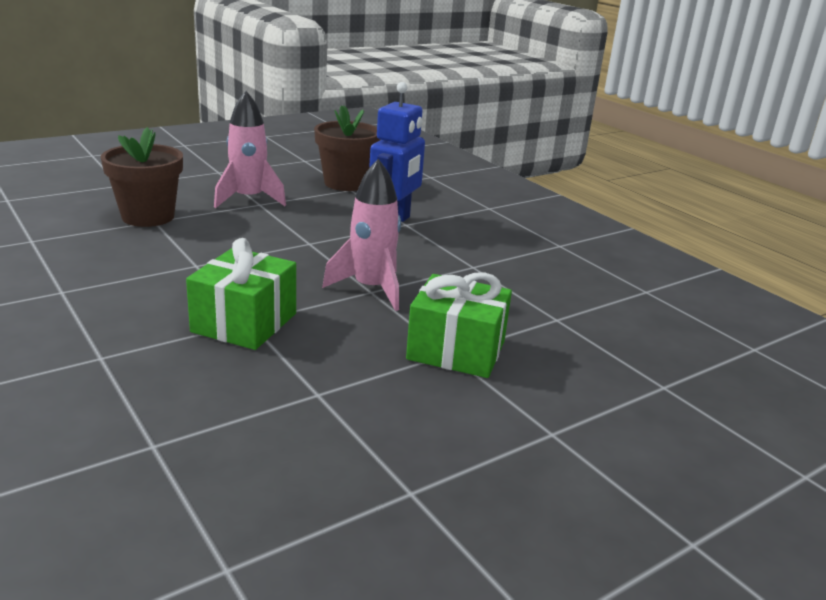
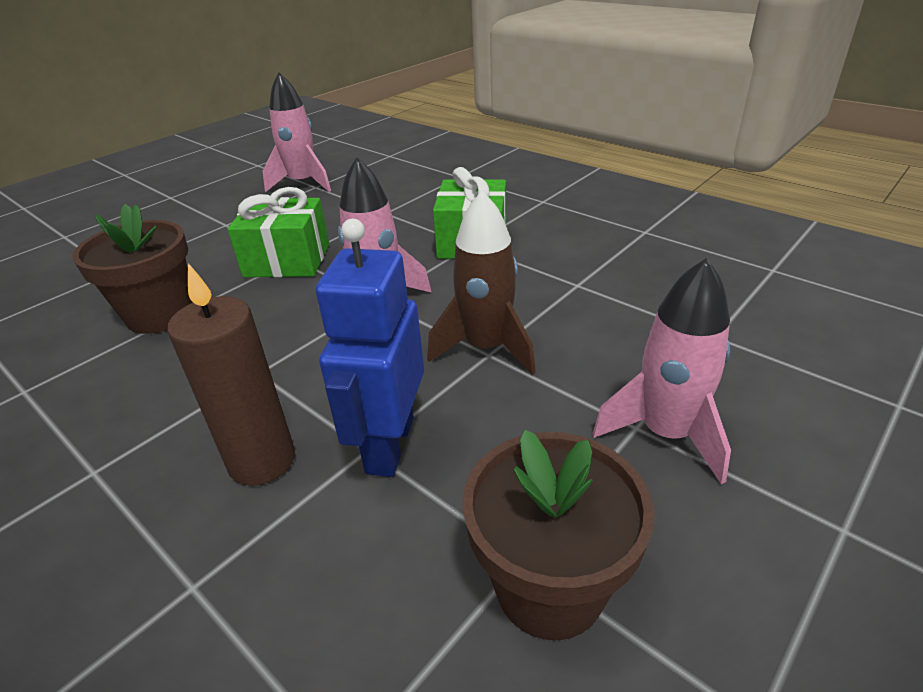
camera: 170 degrees right, 10 degrees up
(148, 217) = (733, 340): brown flower pot -> brown flower pot (160, 315)
(308, 245) = (486, 348): none -> brown rocket
(433, 508) = (303, 183): none -> pink rocket
(464, 231) = (262, 461): none -> brown candle

